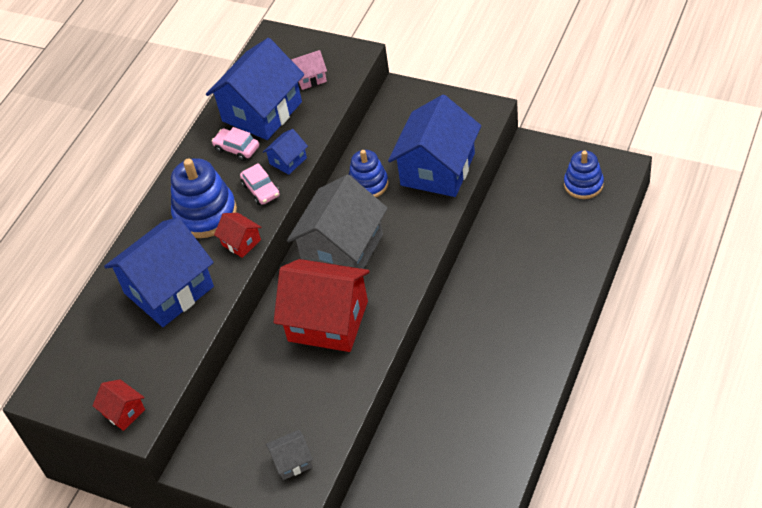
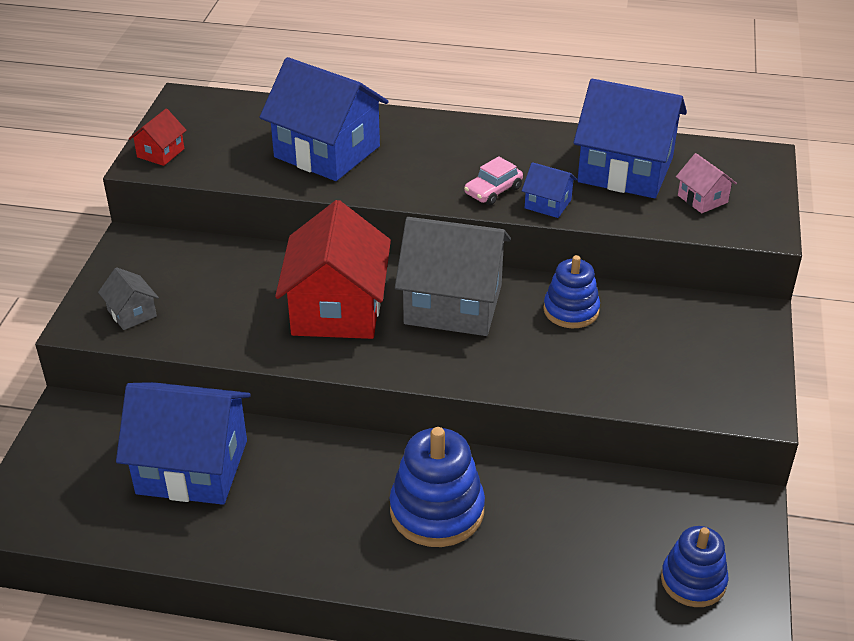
camera: 70 degrees right, 10 degrees down
(205, 214) = (445, 157): blue stacking toy -> blue stacking toy (437, 510)
(237, 148) = (556, 161): pink car -> none
(241, 242) = (406, 190): red house -> none
(438, 169) = (620, 373): blue house -> blue house (192, 467)

